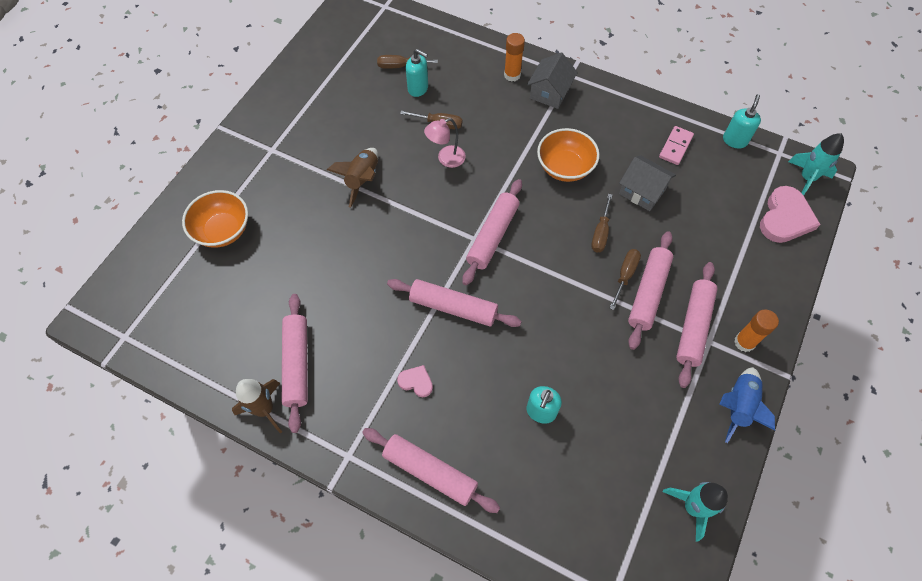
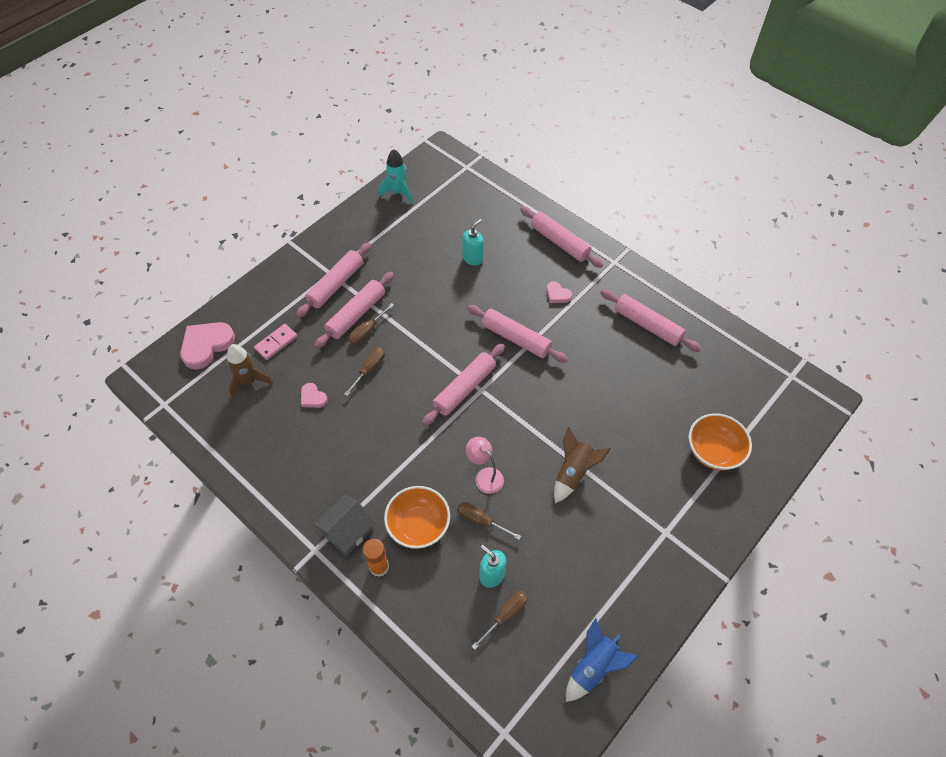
camera: 165 degrees left, 5 degrees down
(265, 409) = (673, 301): brown rocket -> brown rocket (249, 381)
(297, 364) = (647, 325): pink rolling pin -> pink rolling pin turned 60 degrees counterclockwise
(400, 66) = (505, 615): brown screwdriver -> brown screwdriver turned 60 degrees counterclockwise
(446, 159) = (485, 476): pink lamp -> pink lamp turned 120 degrees counterclockwise
(565, 167) = (372, 438): orange bowl -> orange bowl (418, 525)
(642, 191) = (313, 397): grey house -> pink heart
(675, 147) = (255, 434): pink domino -> pink domino (276, 343)
(734, 140) = (195, 427): turquoise soap dispenser -> none
(738, 406) = (336, 233): blue rocket -> blue rocket (593, 667)
(744, 342) = (305, 267): orange glue stick -> none
(806, 178) = (160, 374): turquoise rocket -> none

